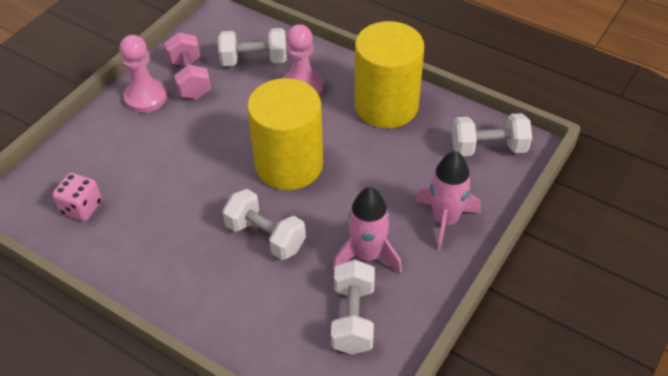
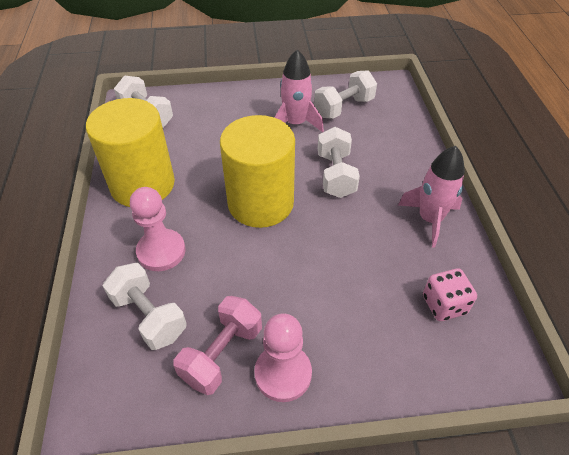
camera: 130 degrees left, 0 degrees up
(445, 220) = (233, 106): pink rocket -> pink rocket (430, 219)

